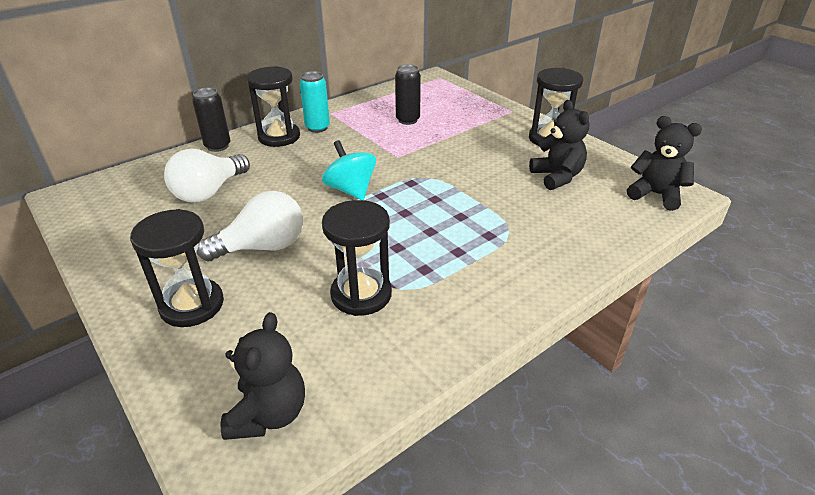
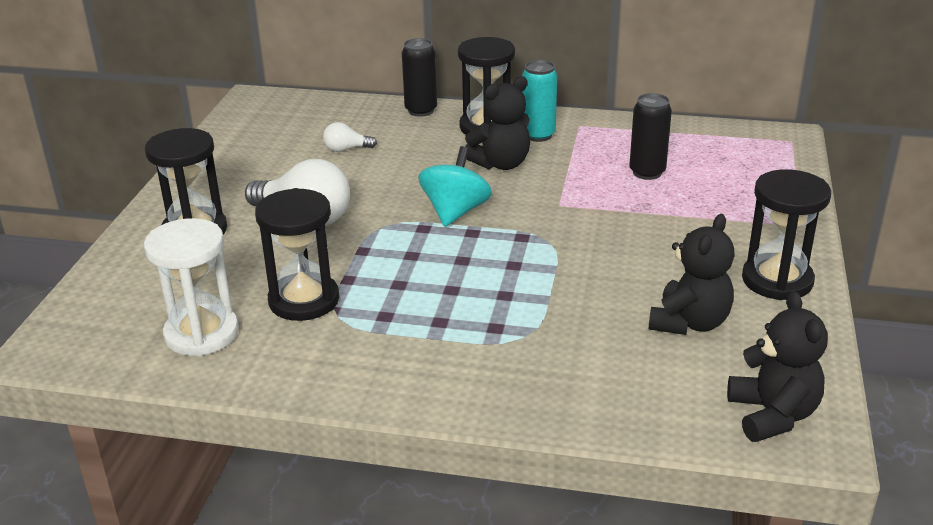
camera: 50 degrees right, 5 degrees down
(209, 192) = (346, 149): white light bulb -> white light bulb, size x0.49
(269, 414) = (118, 332): black teddy bear -> black teddy bear (501, 164)
(335, 365) = (201, 334): none -> white hourglass

